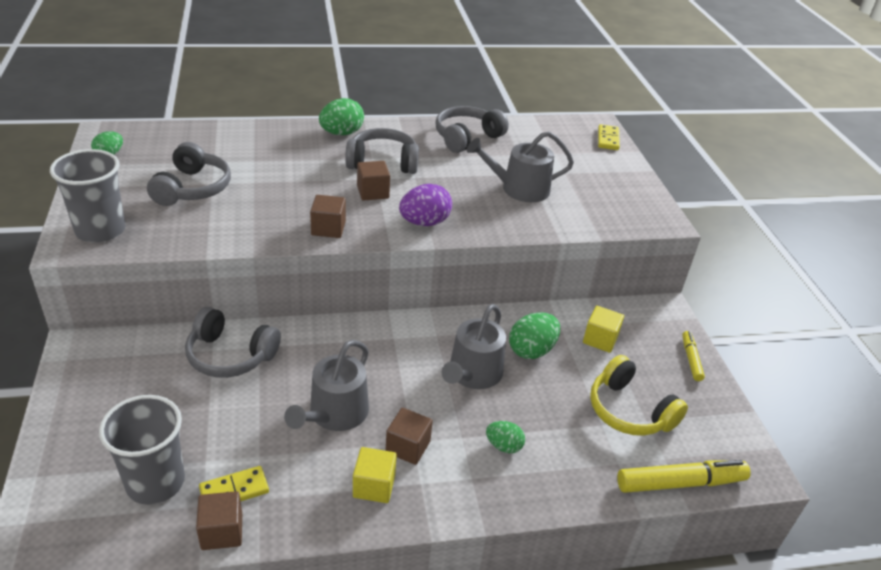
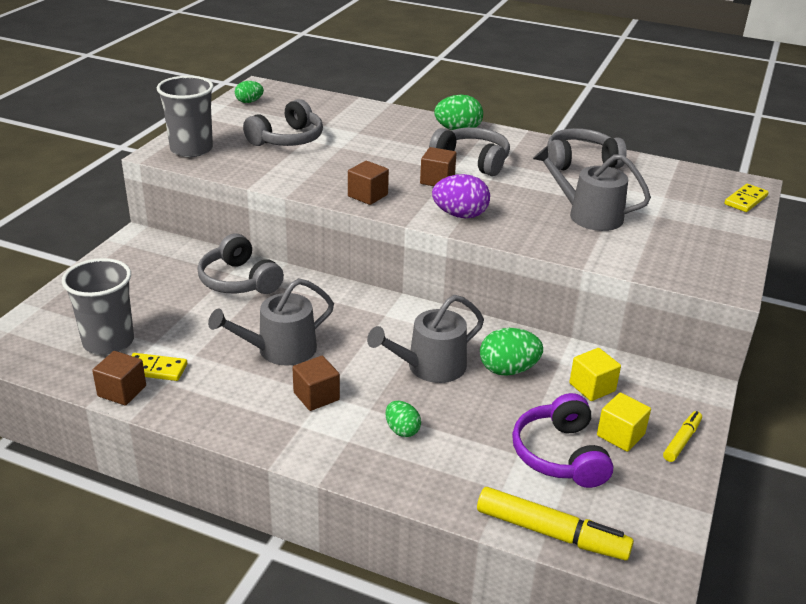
camera: 35 degrees right, 5 degrees down
(374, 486) = (261, 411): yellow cube -> yellow cube (620, 435)
(629, 411) = (560, 455): yellow headphones -> purple headphones

